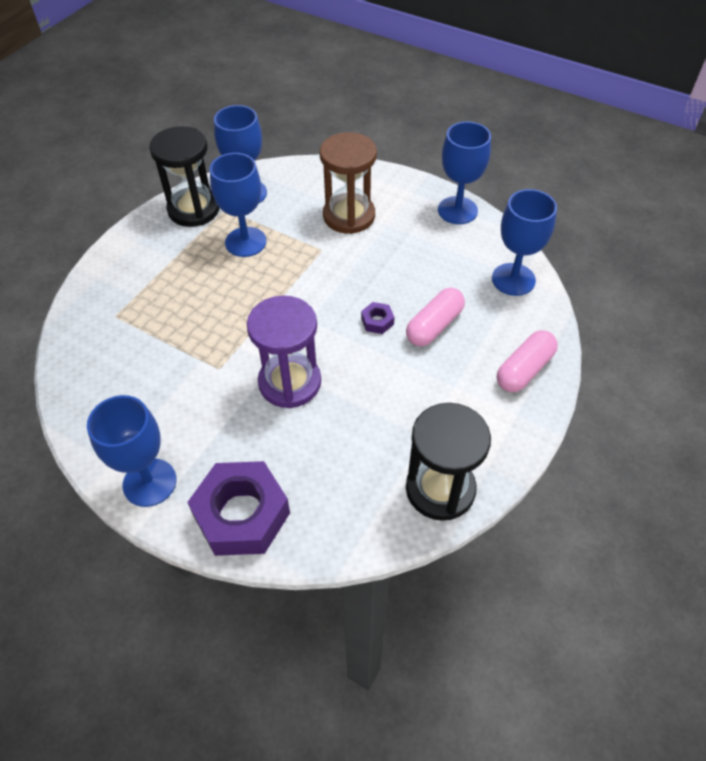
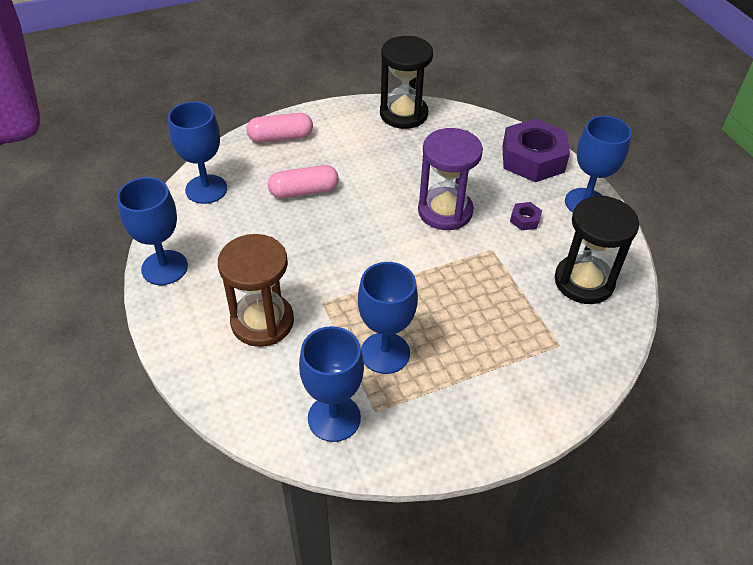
camera: 145 degrees left, 5 degrees down
(194, 209) = (409, 432): black hourglass -> black hourglass (584, 282)
(377, 321) = (341, 216): purple nut -> purple nut (525, 219)

